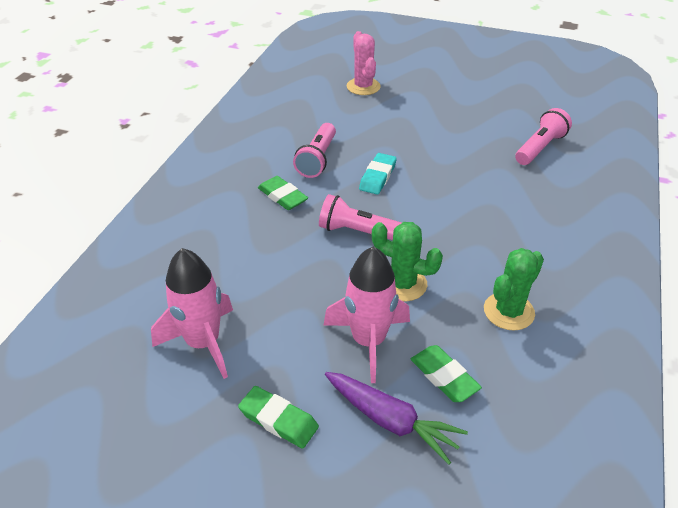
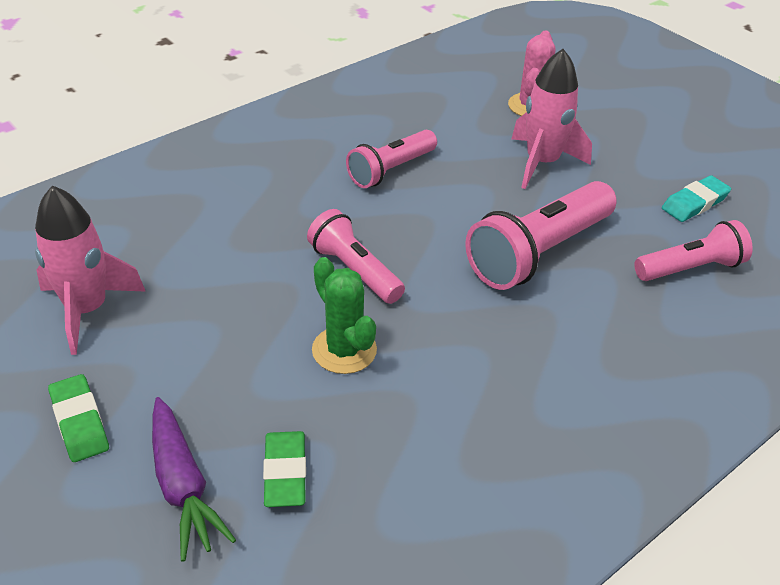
camera: 30 degrees right, 0 degrees up
(282, 196) = (311, 195): green eraser -> none
(368, 341) = (245, 392): pink rocket -> pink rocket (542, 163)
(377, 177) = (440, 218): turquoise eraser -> turquoise eraser (695, 203)
(454, 173) = (539, 253): none -> pink flashlight
(508, 311) = (435, 442): green cactus -> none

